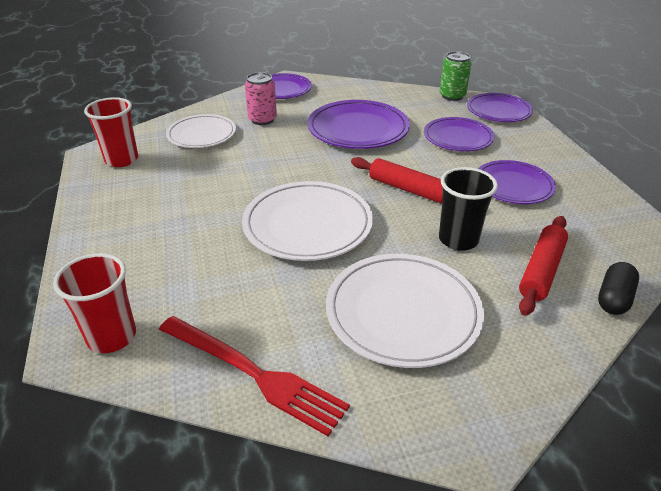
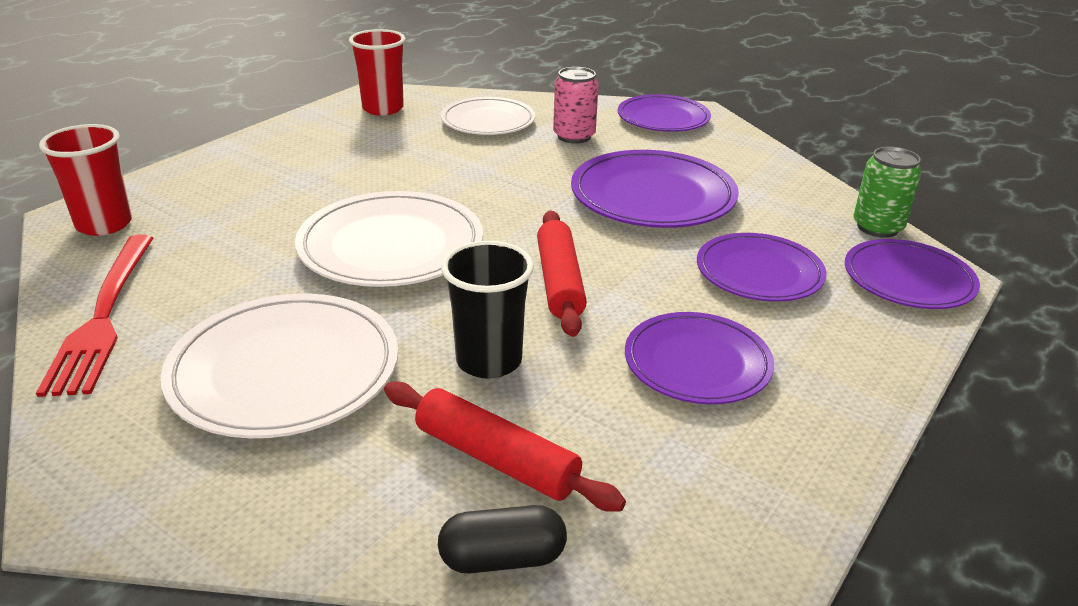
camera: 50 degrees right, 5 degrees down
(541, 271) = (496, 459): red rolling pin -> red rolling pin turned 45 degrees clockwise

